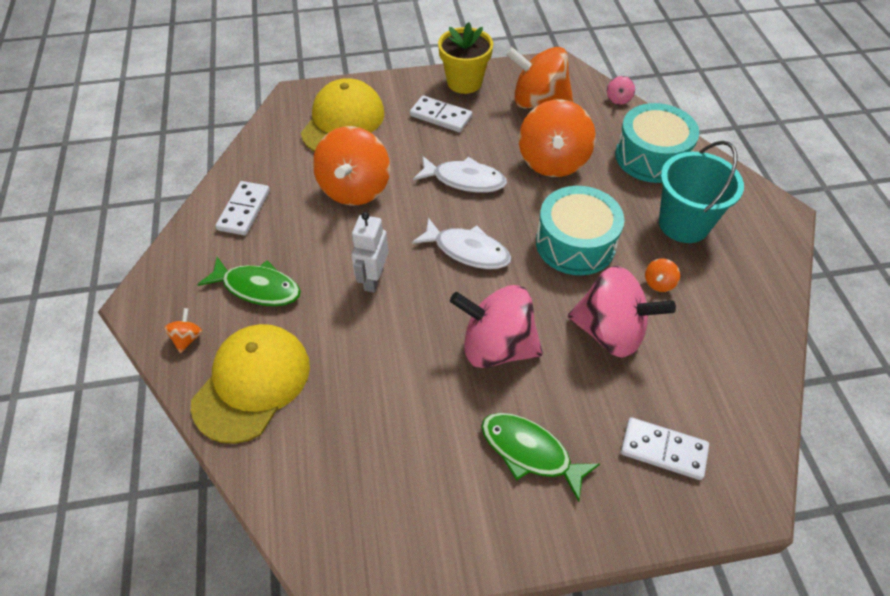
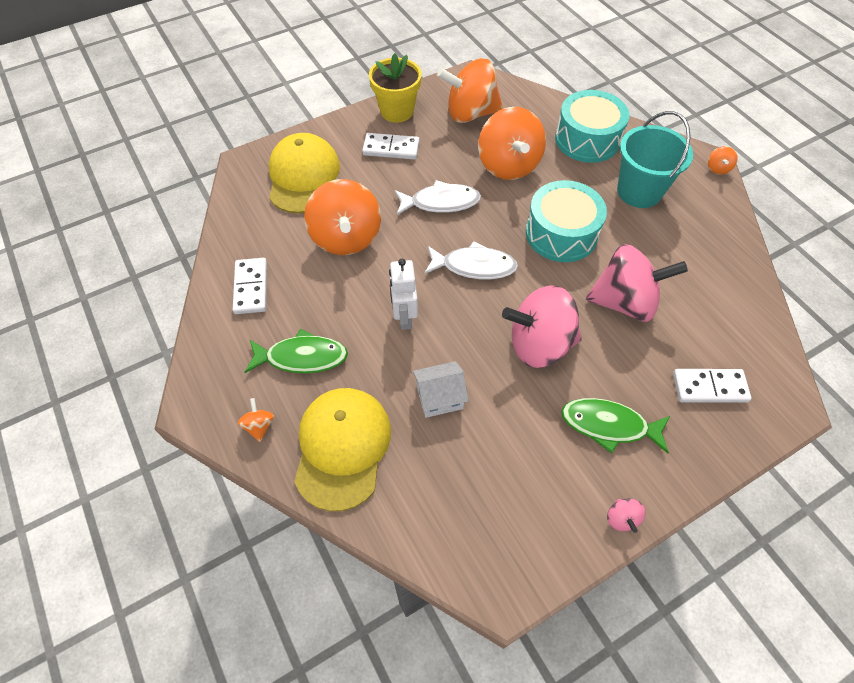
camera: 20 degrees left, 5 degrees up
(369, 367) = (439, 397): none -> white house
(618, 99) = (537, 94): pink spinning top -> pink spinning top (621, 518)
(659, 283) = (643, 248): orange spinning top -> orange spinning top (717, 168)

